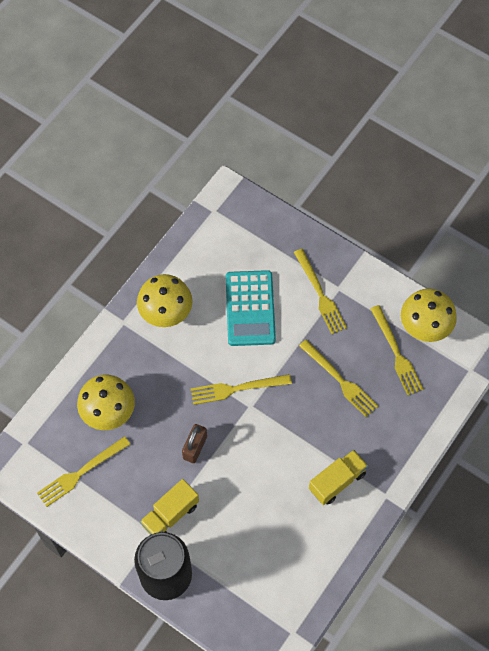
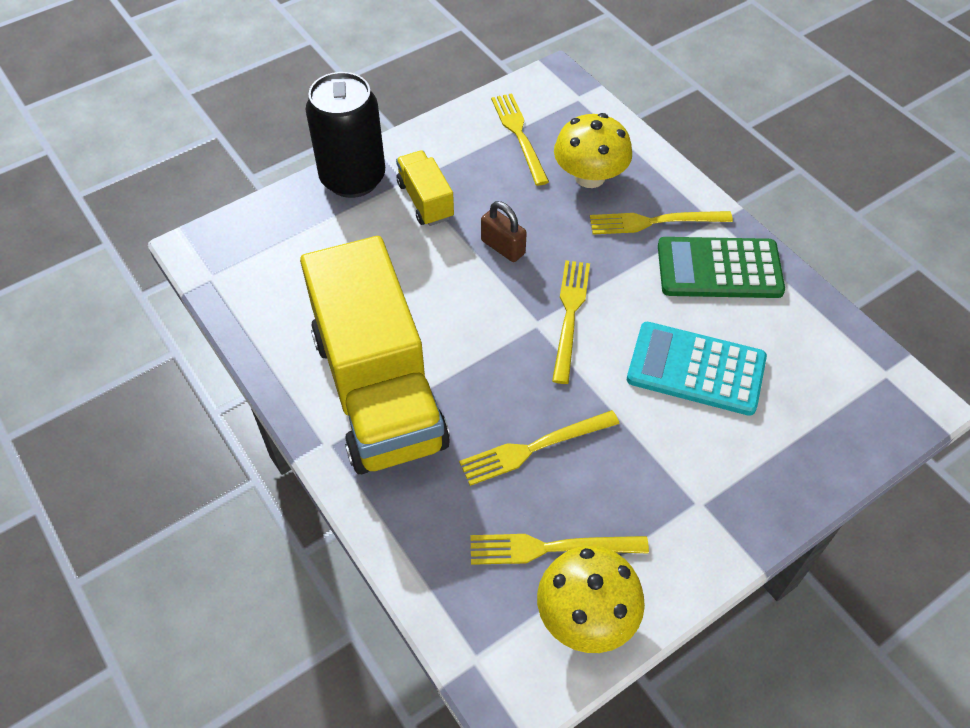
camera: 110 degrees right, 10 degrees down
(166, 312) = (719, 269): yellow mushroom -> green calculator
(320, 294) = (695, 472): yellow fork -> yellow fork (655, 222)
(337, 481) = (378, 390): yellow truck -> yellow truck, size x2.29

